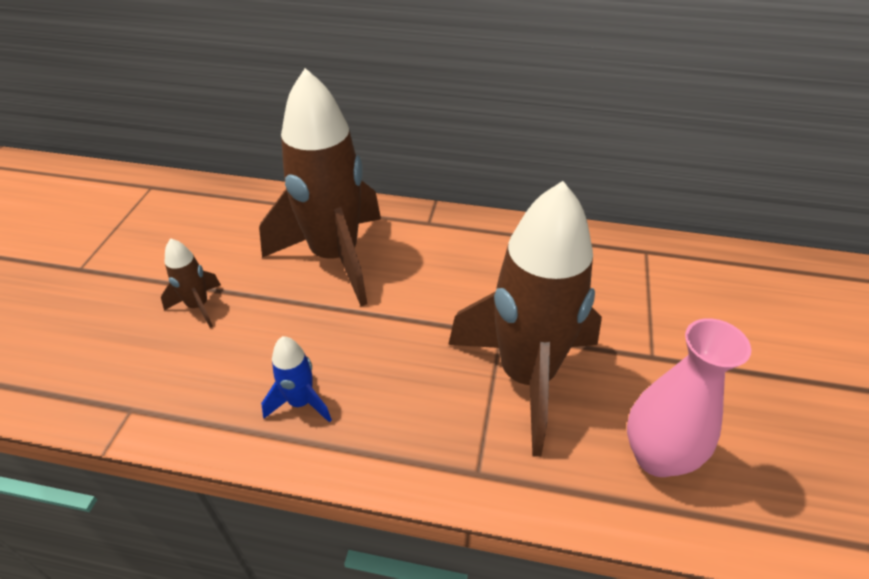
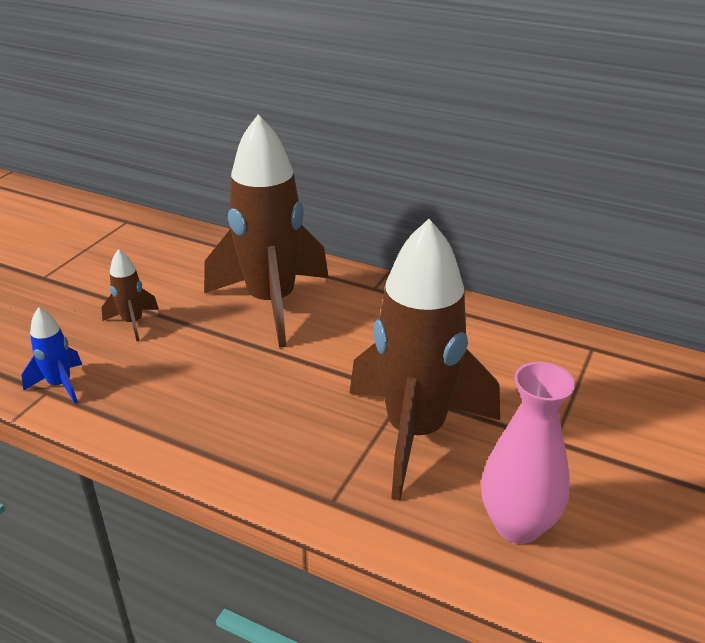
camera: 15 degrees right, 10 degrees down
(301, 402) = (193, 414): blue rocket -> blue rocket (60, 385)

